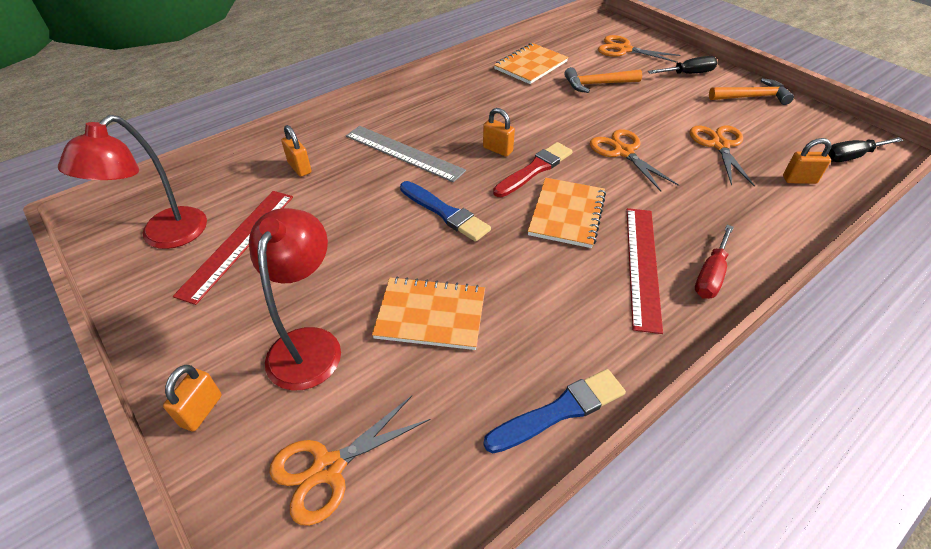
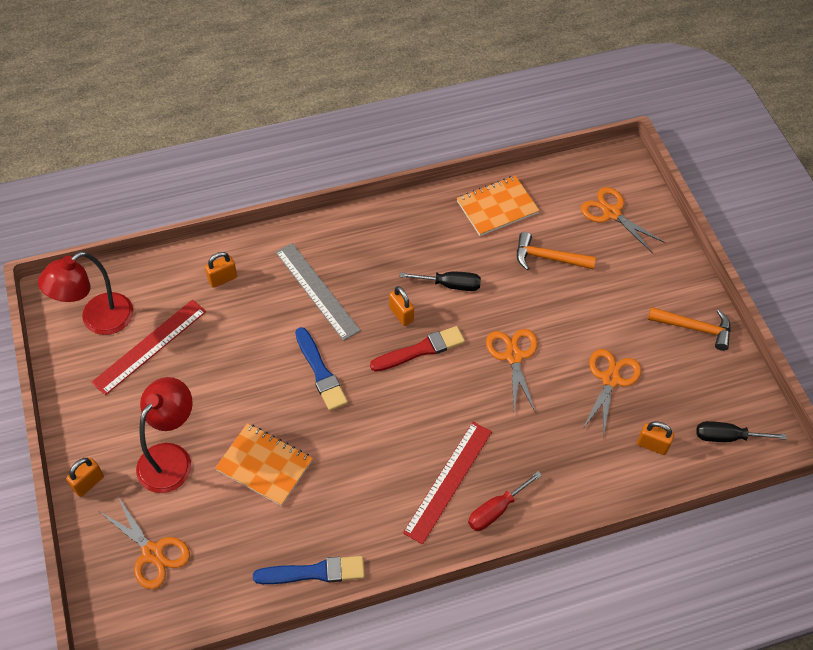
camera: 20 degrees right, 10 degrees up
(300, 168) = (222, 279): orange padlock -> orange padlock turned 75 degrees clockwise
(328, 468) = (152, 553): orange scissors -> orange scissors turned 120 degrees counterclockwise
(566, 214) = (419, 409): orange notebook -> none
(688, 74) = (653, 273): black screwdriver -> black screwdriver (450, 285)

